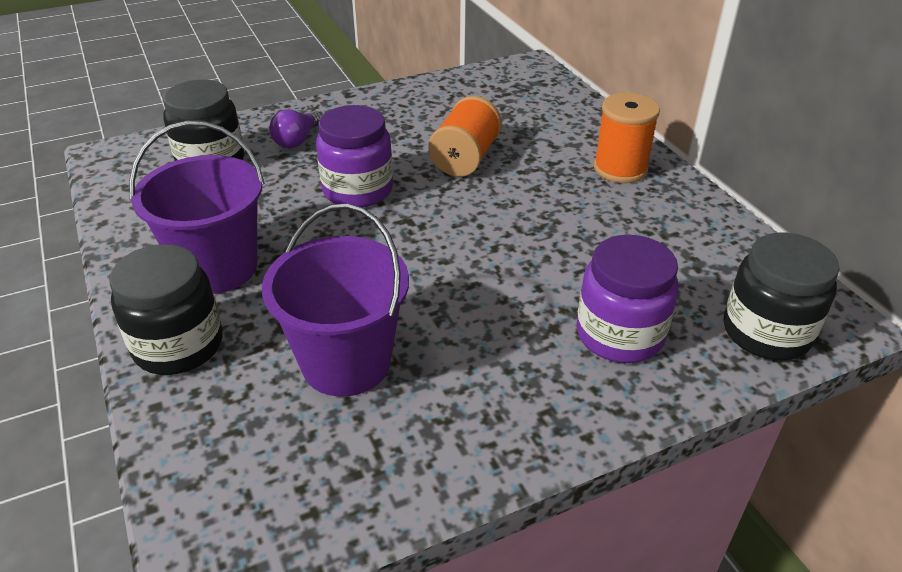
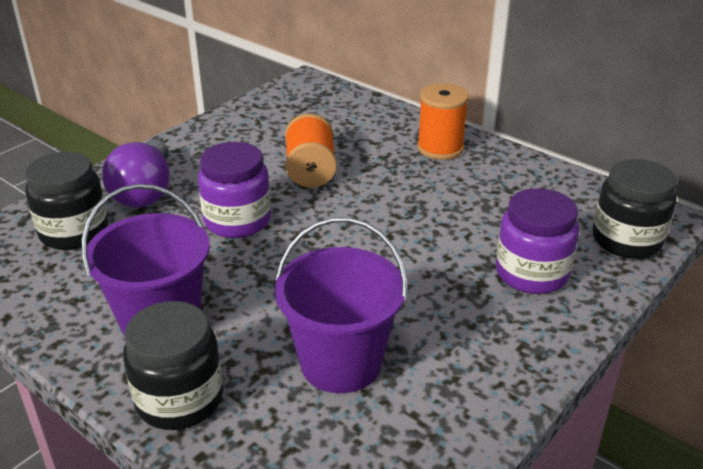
camera: 25 degrees left, 5 degrees down
(297, 140) = (145, 192): purple light bulb -> purple light bulb, size x1.71

